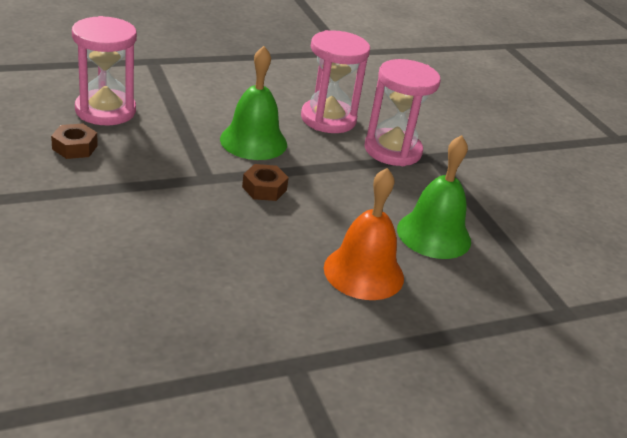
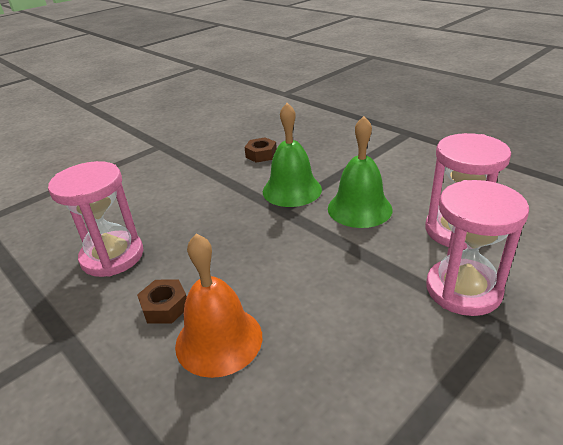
camera: 75 degrees right, 0 degrees up
(105, 111) = (317, 145): pink hourglass -> pink hourglass (112, 256)
(264, 188) = (296, 238): brown nut -> brown nut (165, 307)
(434, 234) = (332, 376): green bell -> green bell (292, 190)

